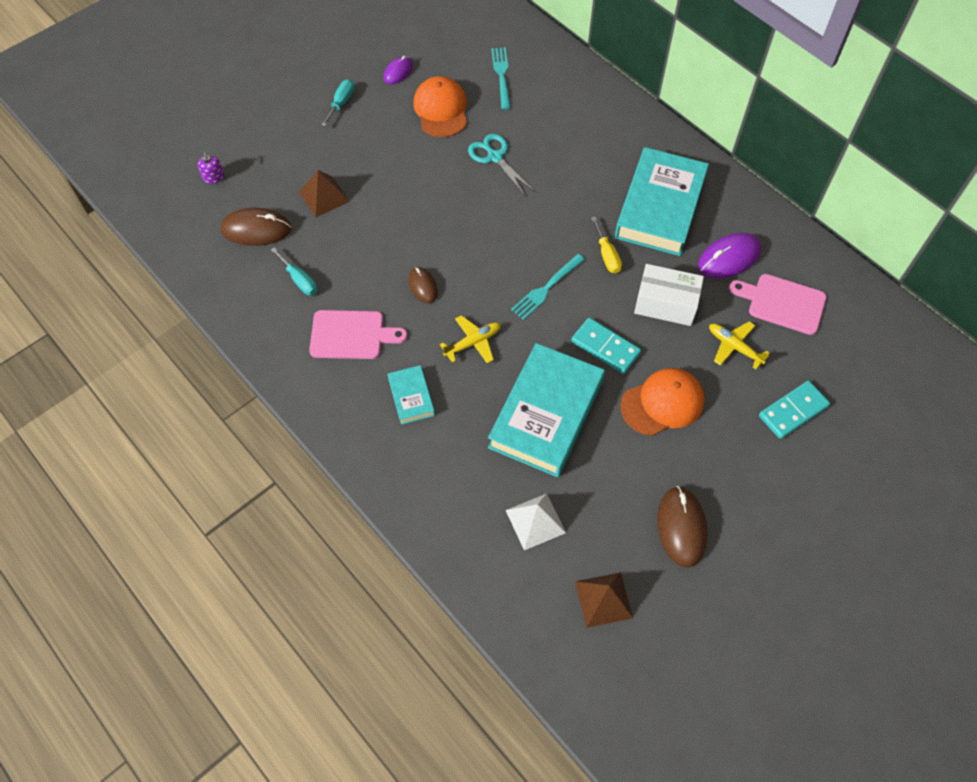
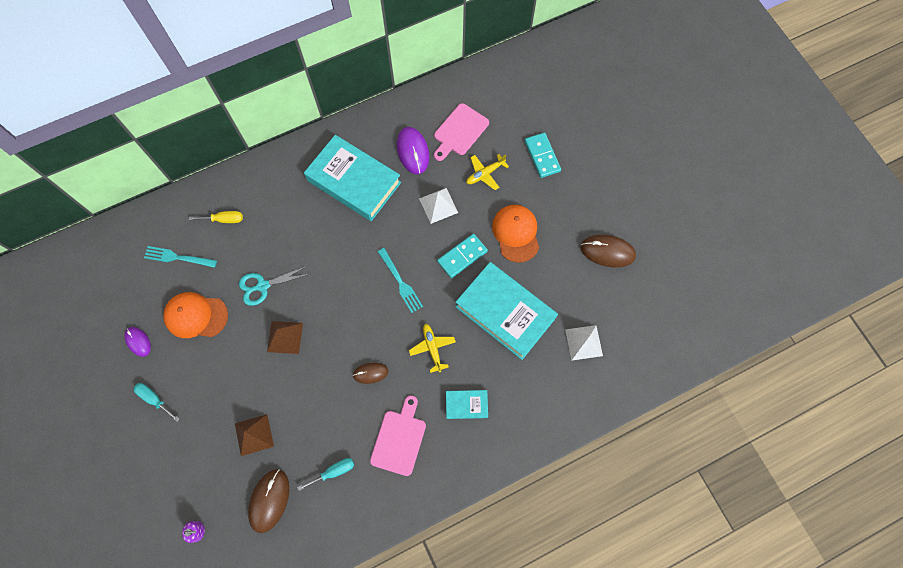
camera: 75 degrees left, 10 degrees up
(603, 599) = (646, 315): brown pyramid -> brown pyramid (285, 337)
(607, 255) = (384, 231): yellow screwdriver -> yellow screwdriver (224, 219)
(665, 304) = (438, 205): white box -> white pyramid

